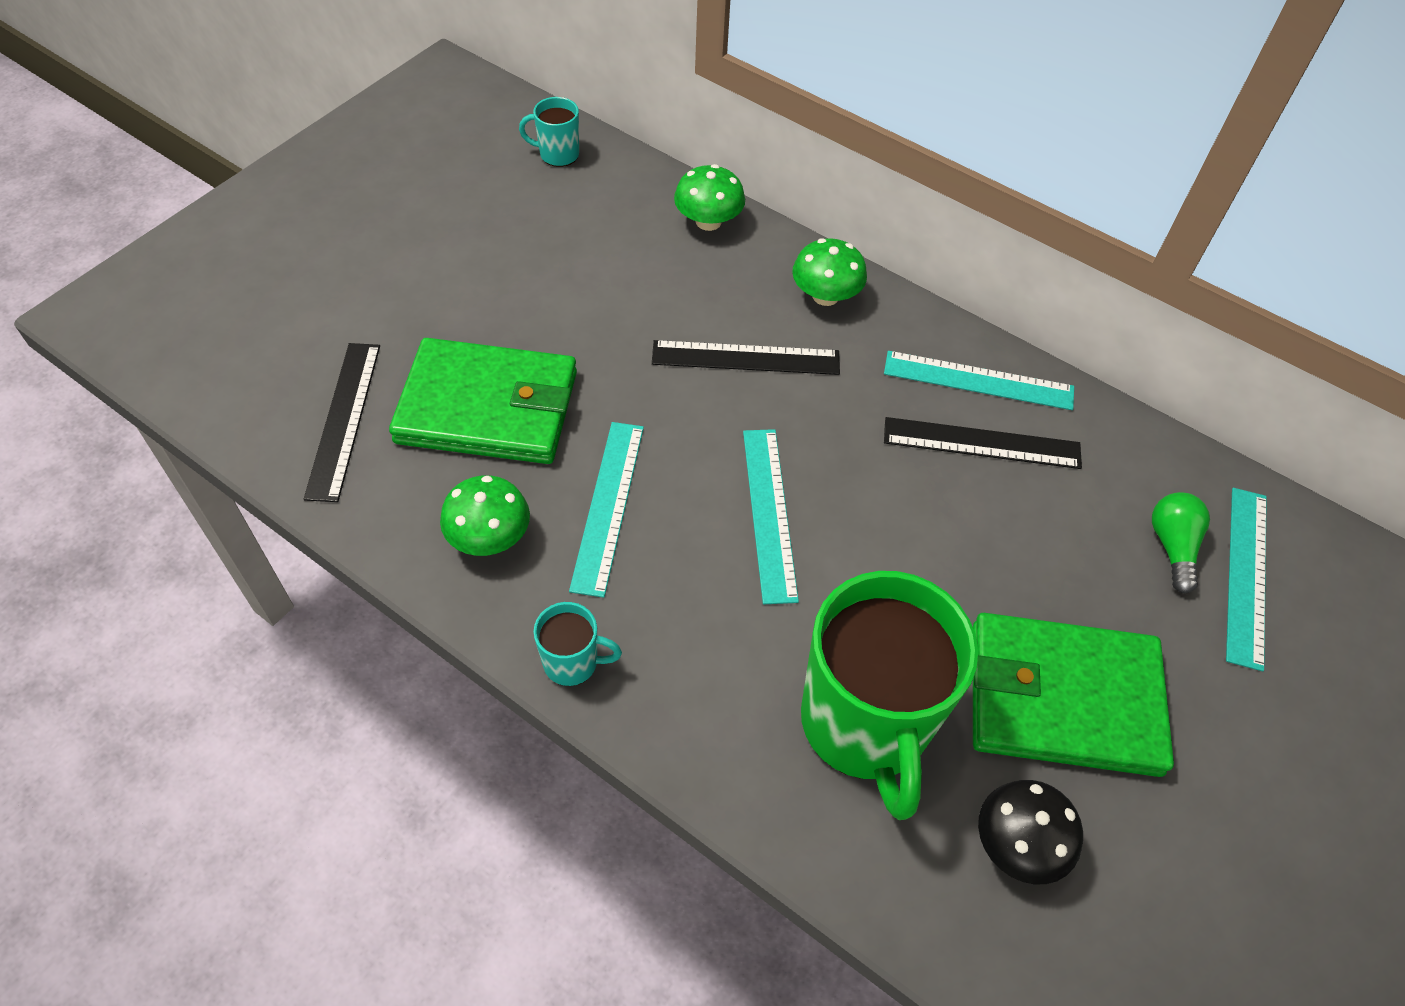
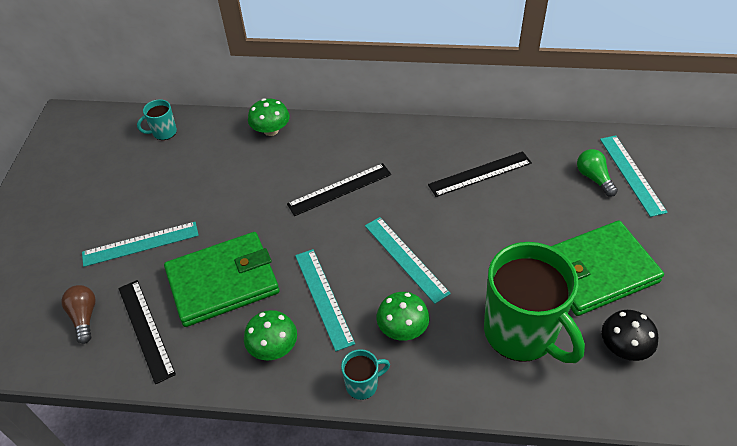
camera: 25 degrees left, 5 degrees down
(281, 360) = (84, 317): none -> brown light bulb
(825, 295) = (357, 139): green mushroom -> green mushroom (402, 328)
(978, 380) = (457, 145): turquoise ruler -> turquoise ruler (140, 244)

